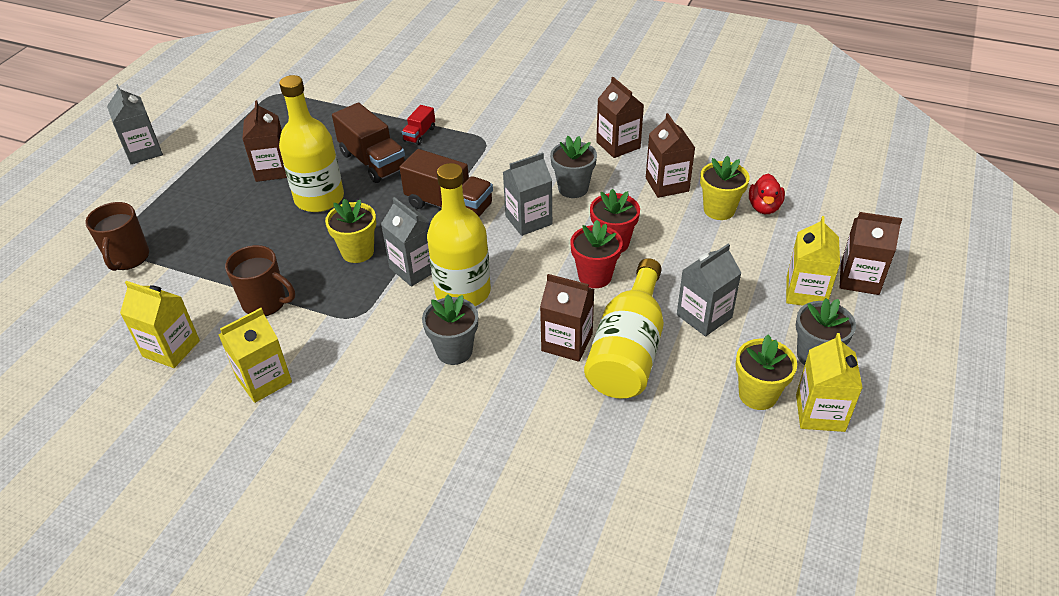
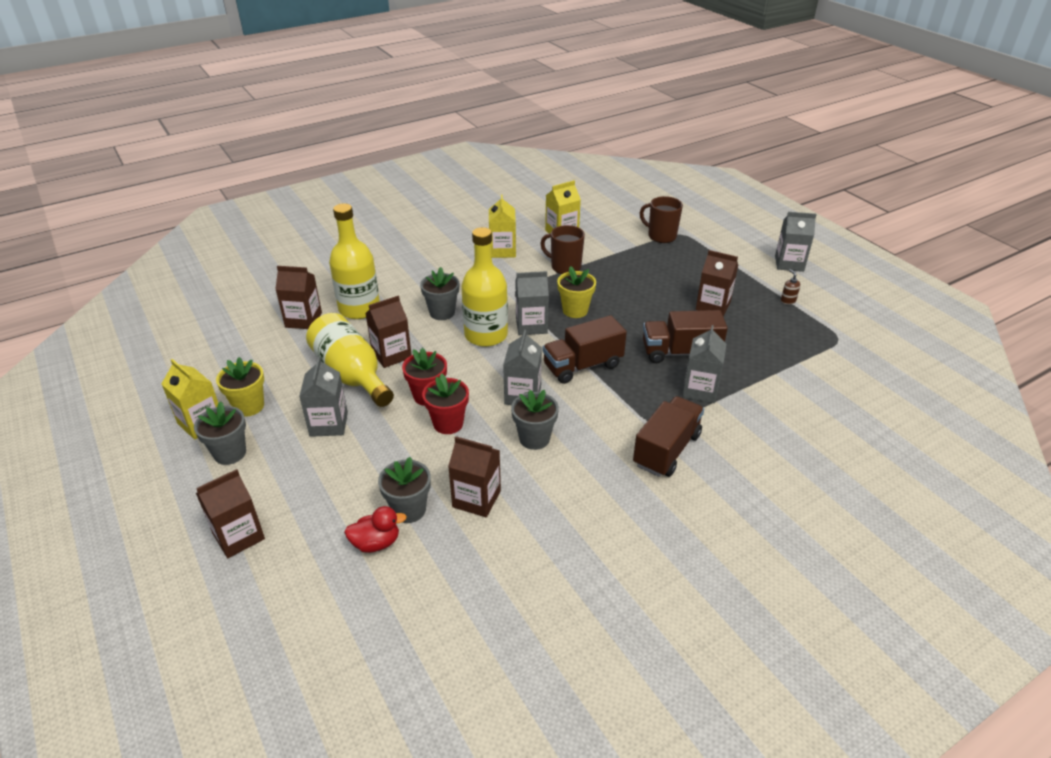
camera: 125 degrees right, 5 degrees down
(226, 133) = (788, 301): none -> brown soap dispenser
(265, 302) = (565, 266): brown mug -> brown mug turned 60 degrees clockwise
(319, 198) = (654, 314): yellow bottle -> yellow bottle (359, 309)
(419, 134) = (700, 390): red truck -> grey carton
(511, 125) = (666, 450): none -> brown truck
(618, 145) = (566, 503): brown carton -> brown carton (303, 320)
(719, 210) = (409, 510): yellow flower pot -> grey flower pot
(764, 207) = (376, 543): red duck -> red duck turned 120 degrees clockwise
(806, 292) = (273, 492): yellow carton -> none

